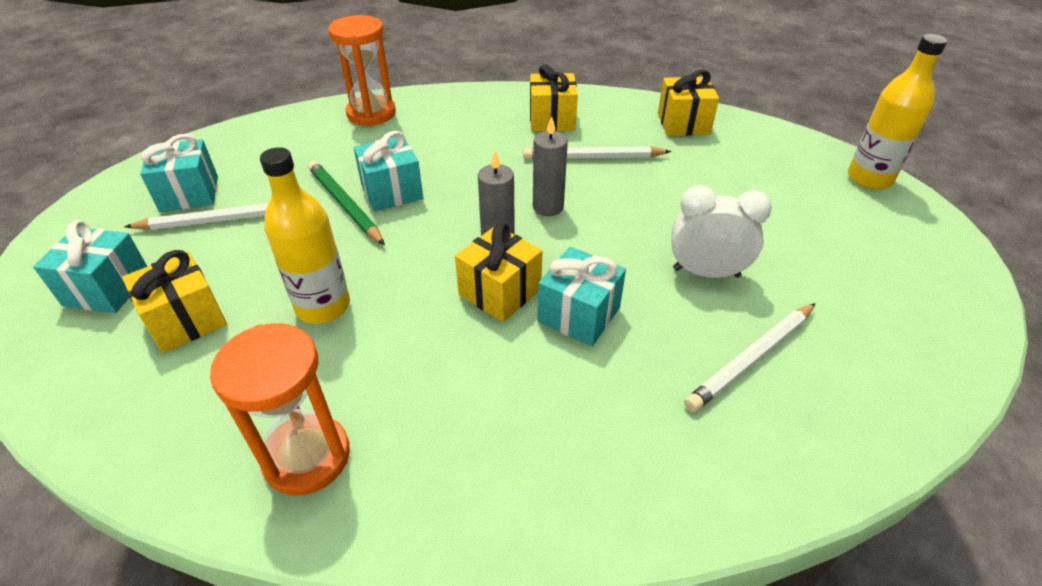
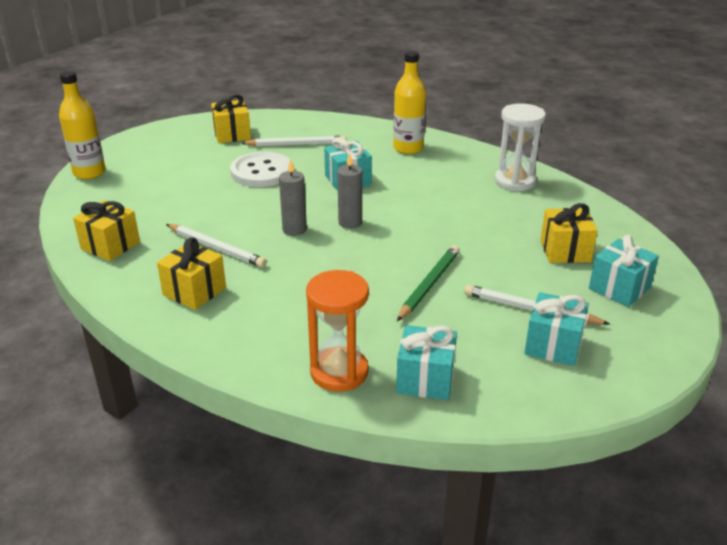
camera: 145 degrees left, 10 degrees down
(307, 457) = (515, 181): orange hourglass -> white hourglass
(323, 306) = (480, 229): yellow bottle -> yellow bottle (408, 148)
(344, 205) = (429, 284): green pencil -> green pencil turned 150 degrees counterclockwise
(392, 191) = (387, 281): turquoise gift -> turquoise gift (425, 379)
(500, 292) = (376, 201): yellow gift -> yellow gift (232, 134)
(706, 272) = (261, 172): white clock -> white button

